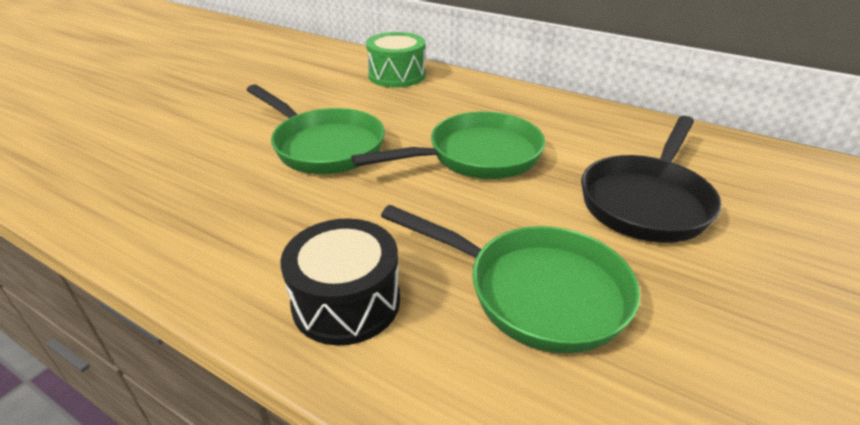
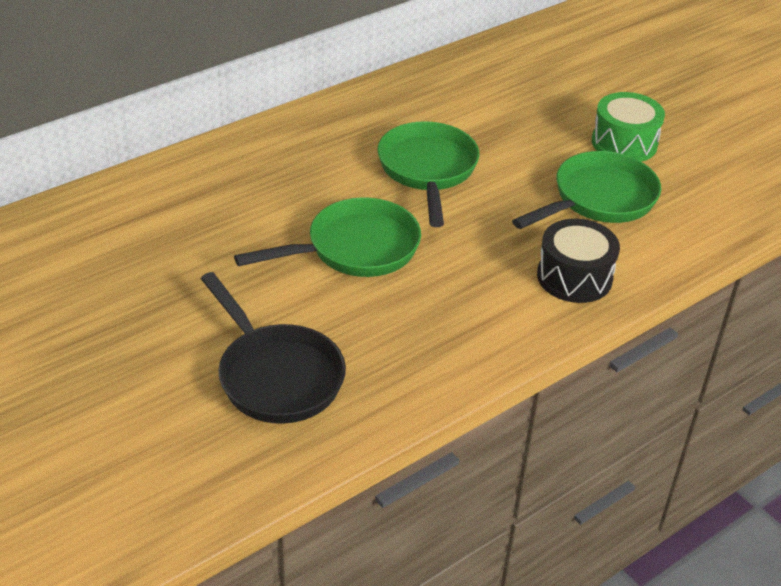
camera: 70 degrees left, 5 degrees up
(397, 75) = (223, 168): green drum -> green drum (624, 143)
(646, 201) = (532, 120): black pan -> black pan (276, 375)

